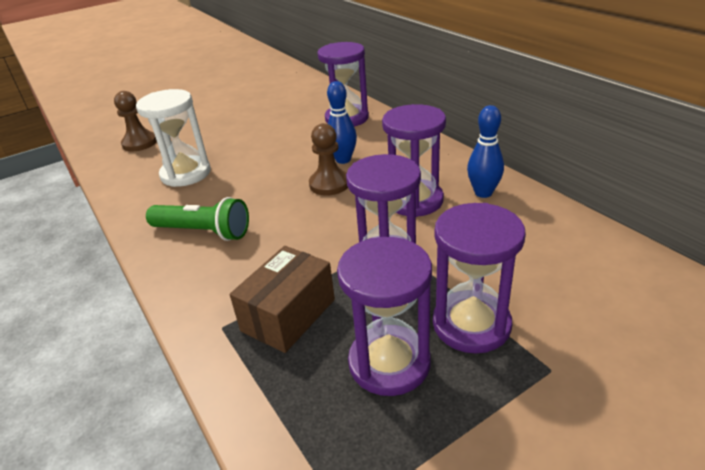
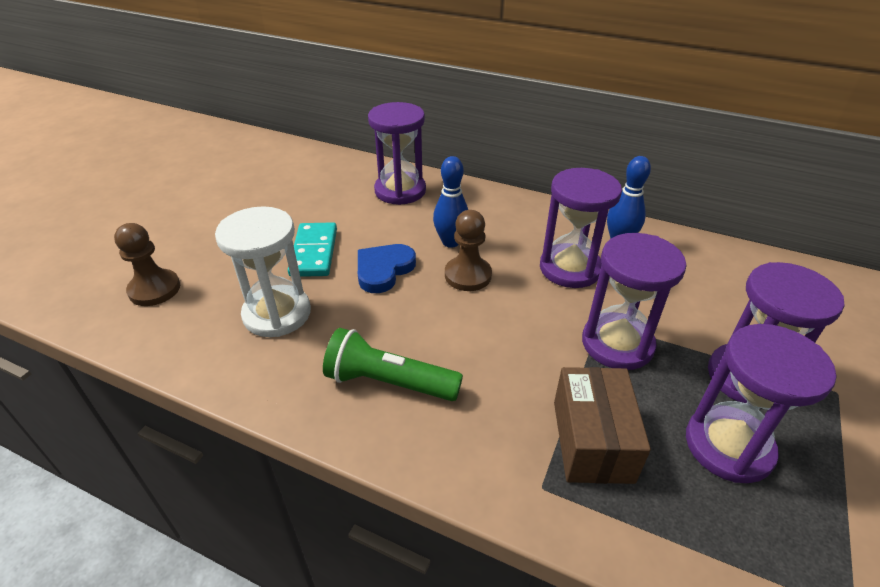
camera: 35 degrees left, 5 degrees up
(203, 232) = (389, 382): green flashlight -> green flashlight turned 150 degrees counterclockwise
(246, 144) = (314, 252): none -> turquoise domino
(276, 166) = (383, 270): none -> blue heart

